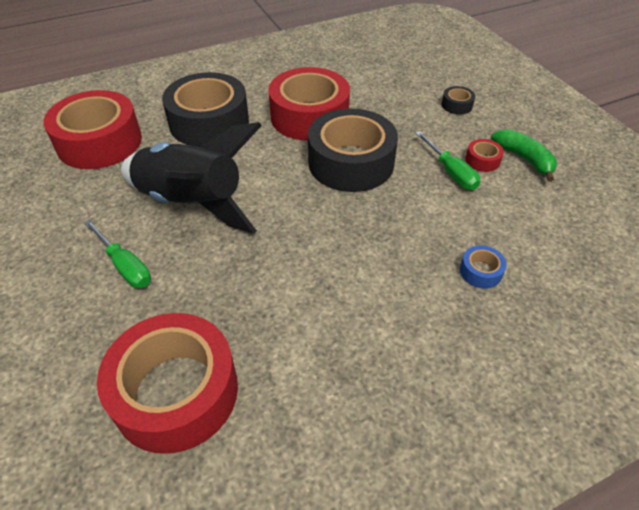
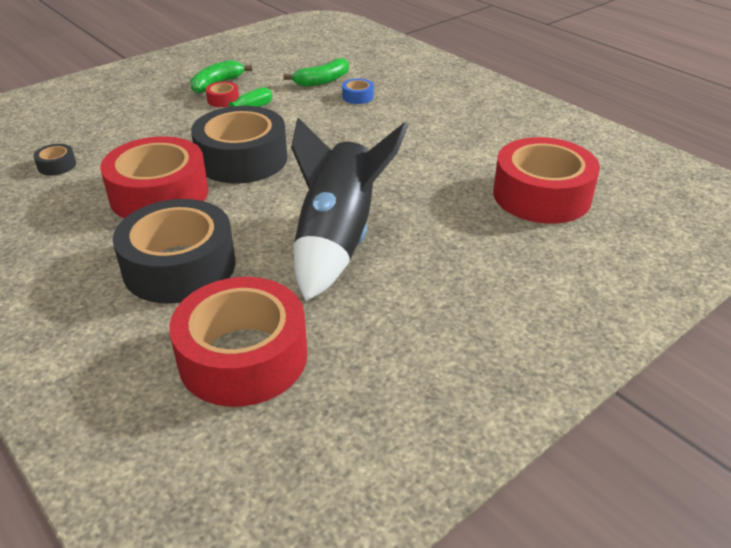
camera: 105 degrees left, 10 degrees down
(125, 266) = (444, 258): green screwdriver -> none
(456, 105) = (132, 114): black tape -> black tape (57, 165)
(531, 245) = (322, 81): none -> green banana

